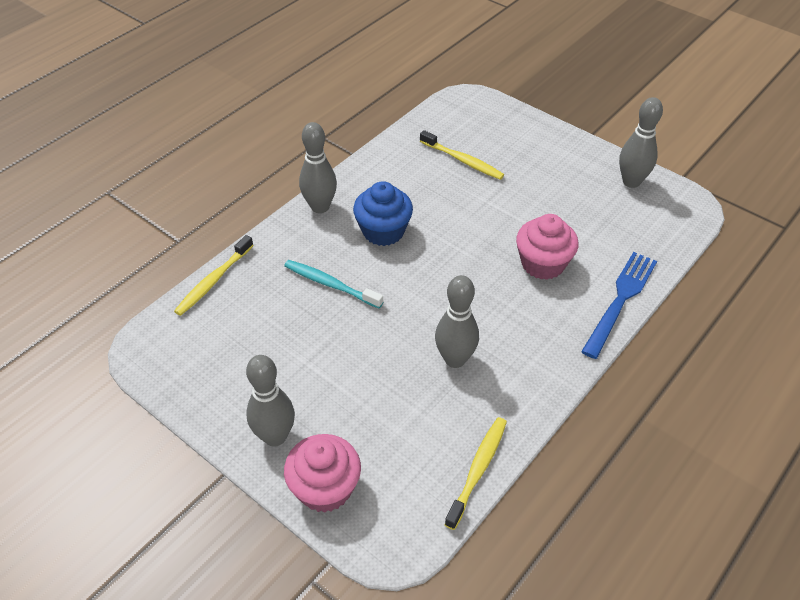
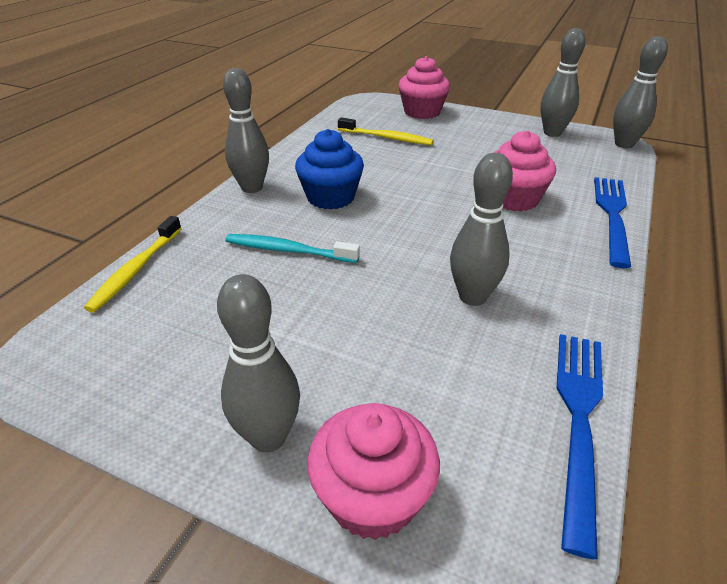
camera: 15 degrees left, 10 degrees down
(478, 470) = (578, 417): yellow toothbrush -> blue fork
(514, 126) = (422, 112): none -> pink cupcake
(695, 211) = (624, 144): none -> grey bowling pin

